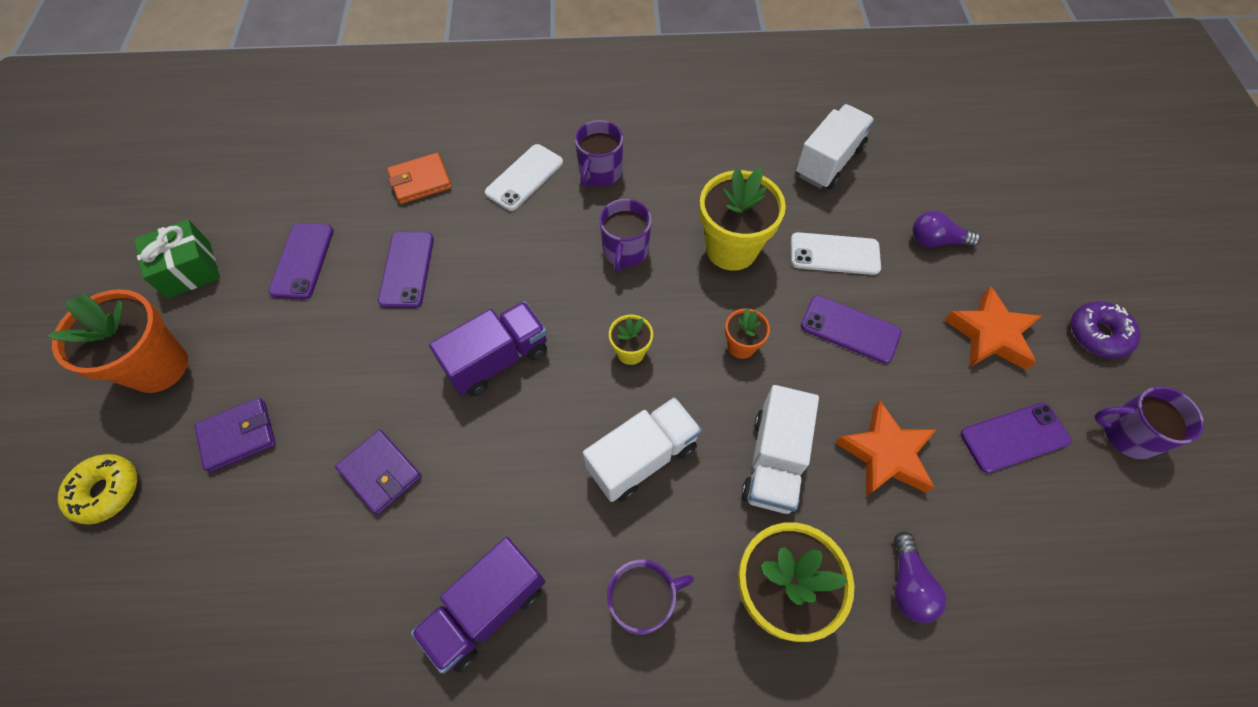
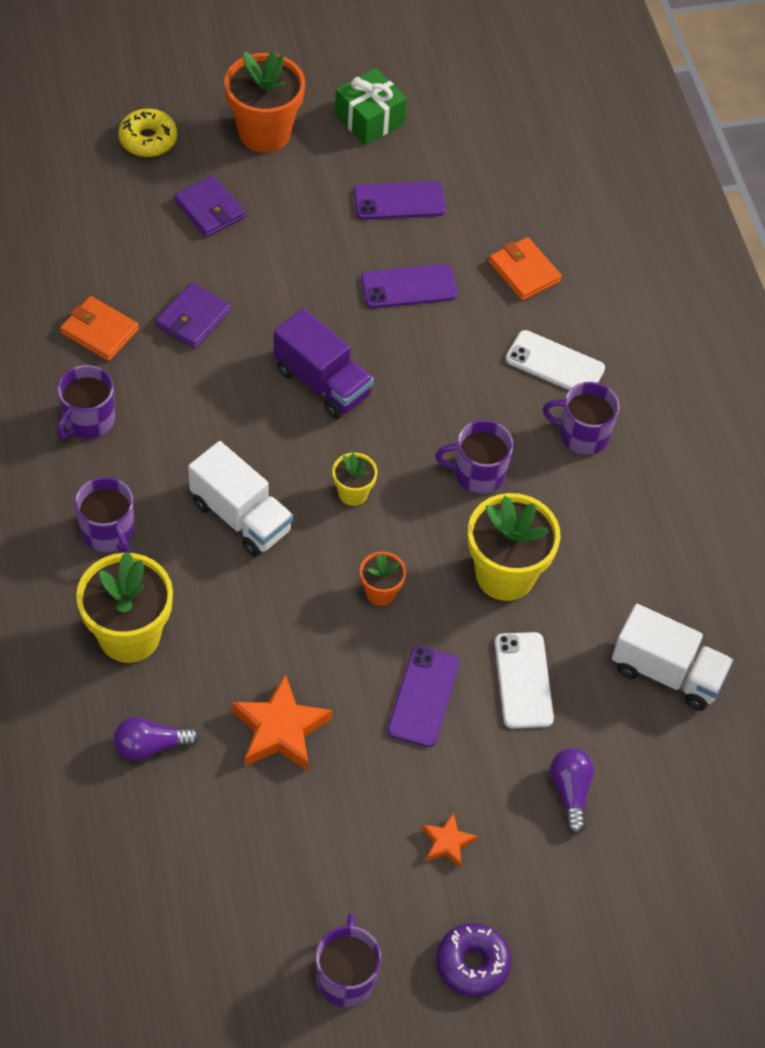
camera: 75 degrees right, 5 degrees down
(365, 581) = (99, 331): none -> orange wallet
(487, 609) = (88, 420): purple truck -> purple mug
(774, 461) = (255, 629): white truck -> none
(990, 334) = (447, 843): orange star -> orange star, size x0.54
(1014, 437) = (321, 856): purple phone -> none

